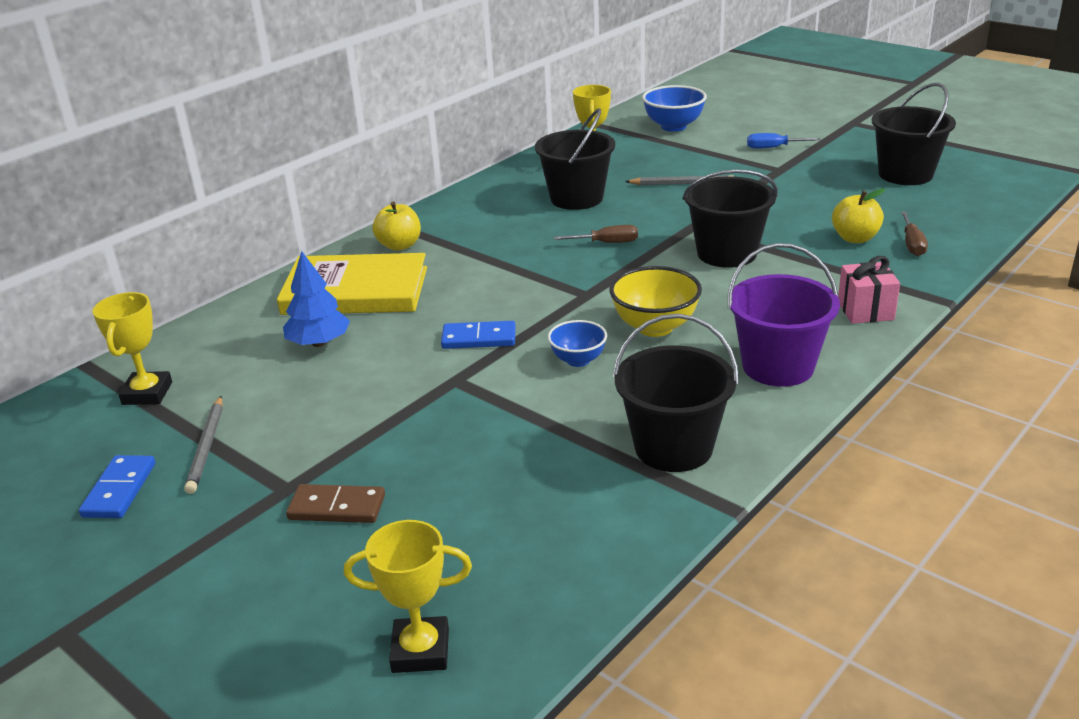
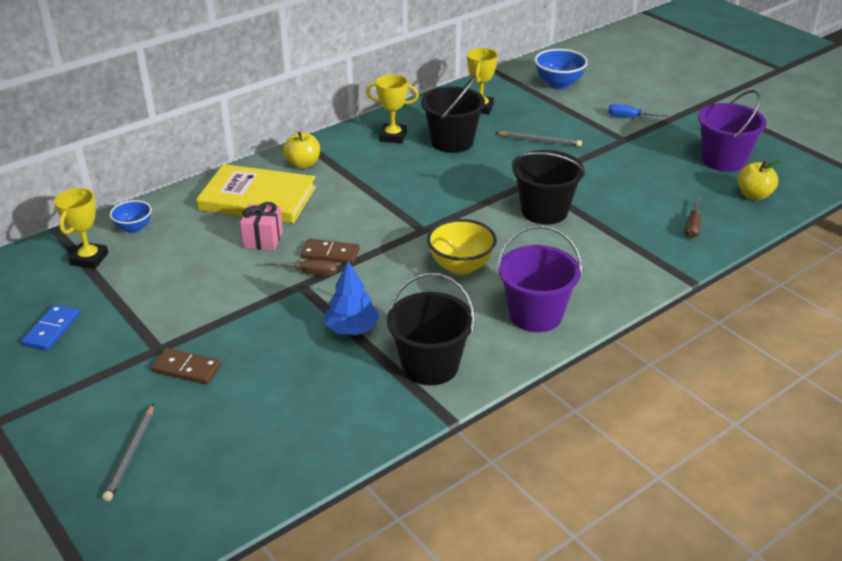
camera: 10 degrees right, 5 degrees up
(207, 447) = (116, 307): grey pencil -> grey pencil (131, 454)
(319, 343) = (217, 238): blue tree -> blue tree (352, 329)
(420, 650) = (205, 479): yellow trophy -> yellow trophy (393, 137)
(479, 338) = (330, 254): blue domino -> brown domino
(578, 360) = (393, 284): blue bowl -> blue bowl (134, 228)
(606, 243) = (457, 186): brown screwdriver -> brown screwdriver (309, 273)
(855, 238) = (651, 213): yellow apple -> yellow apple (754, 195)
(865, 310) = (625, 279): pink gift -> pink gift (263, 239)
(905, 174) = (723, 160): black bucket -> purple bucket

